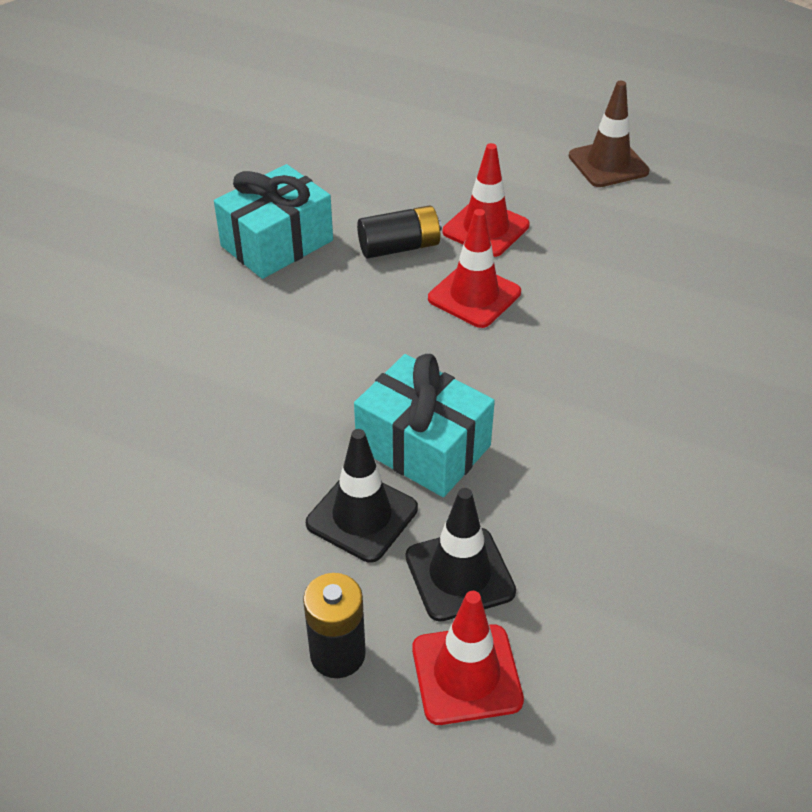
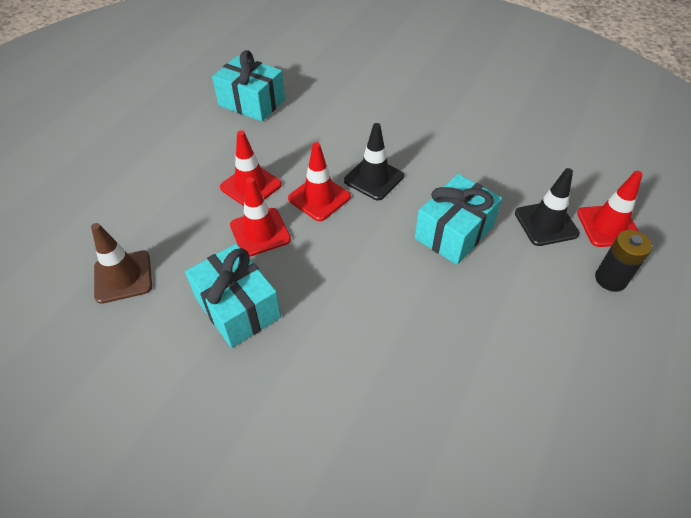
camera: 85 degrees left, 5 degrees up
(362, 516) = (511, 264): black traffic cone -> black traffic cone (374, 178)
(399, 247) = (260, 232): black battery -> red traffic cone
(608, 164) = (198, 122): brown traffic cone -> brown traffic cone (123, 277)
(674, 207) = (252, 102): none -> turquoise gift

